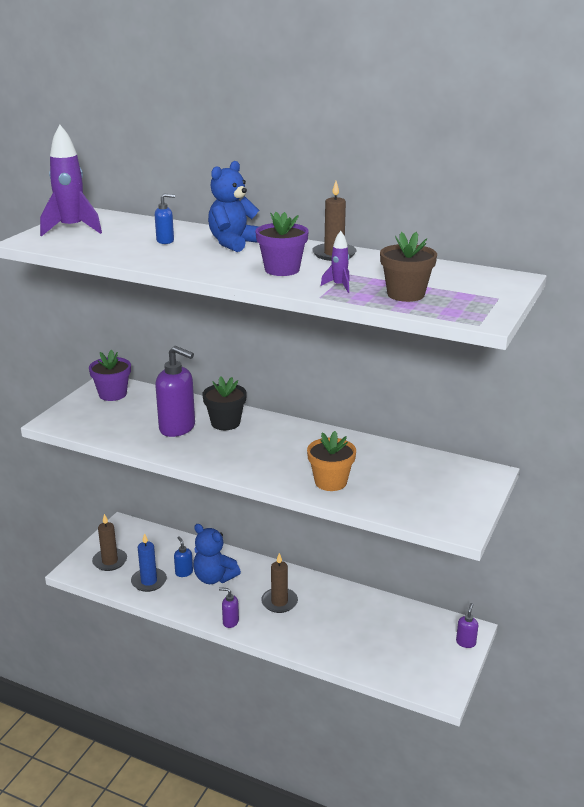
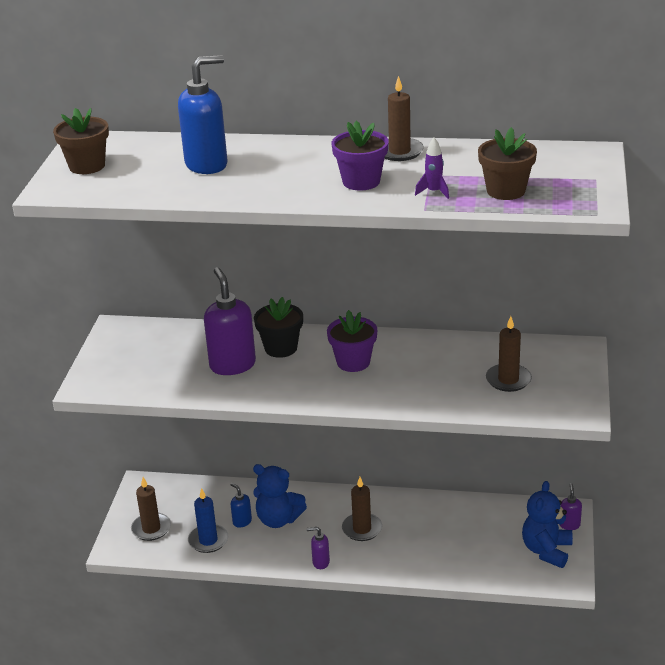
camera: 15 degrees left, 5 degrees up
(72, 229) = (87, 166): purple rocket -> brown flower pot
(112, 394) = (132, 339): purple flower pot -> purple flower pot (353, 362)
(165, 241) = (207, 165): blue soap dispenser -> blue soap dispenser, size x2.07
(177, 428) = (232, 365): purple soap dispenser -> purple soap dispenser turned 120 degrees counterclockwise
(234, 243) = (283, 155): blue teddy bear -> blue teddy bear (546, 550)
(330, 482) = (430, 391): orange flower pot -> none
(407, 486) = (508, 380): none -> brown candle

